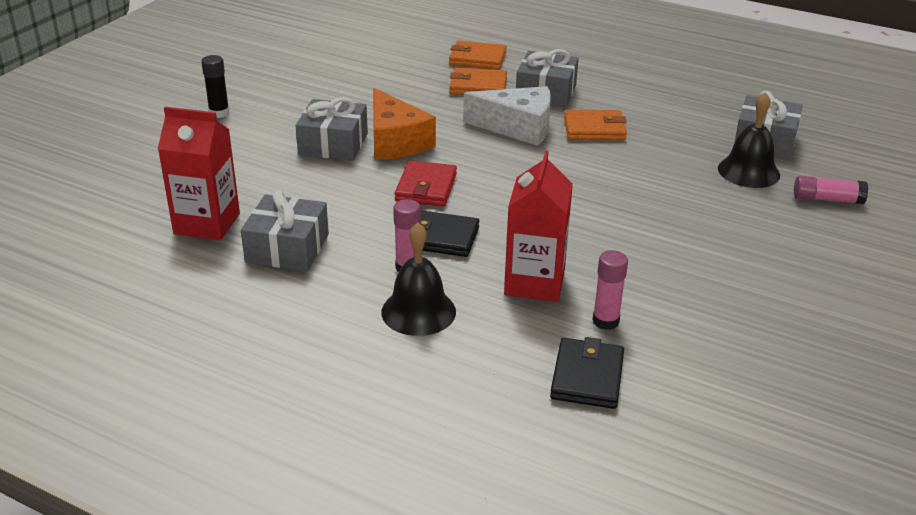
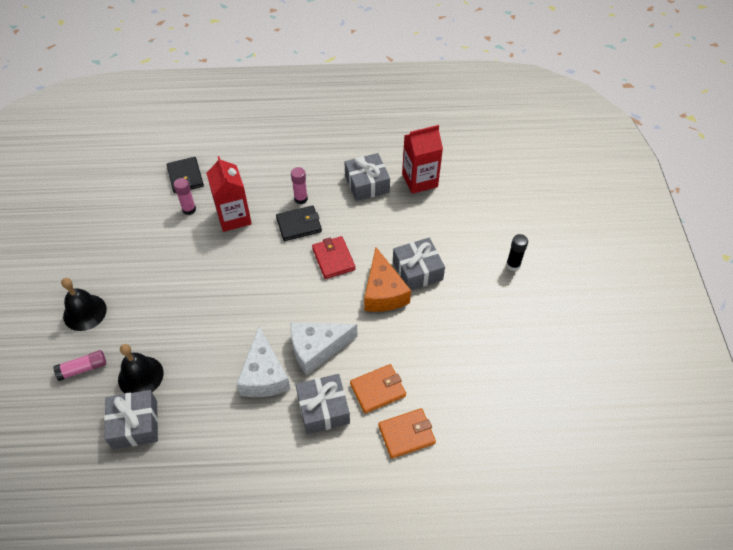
camera: 150 degrees right, 20 degrees up
(395, 141) = (383, 292): orange cheese -> orange cheese turned 135 degrees counterclockwise
(418, 311) = (277, 177): black bell -> black bell (85, 312)
(594, 129) = (264, 375): orange wallet -> white cheese

